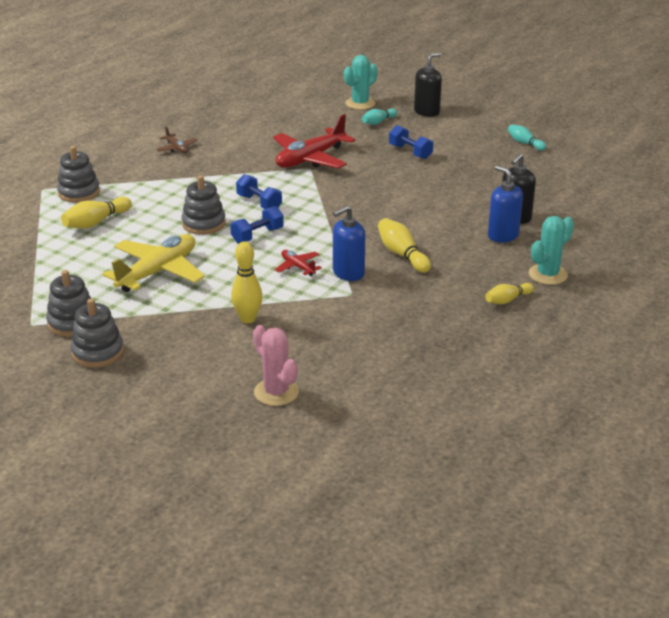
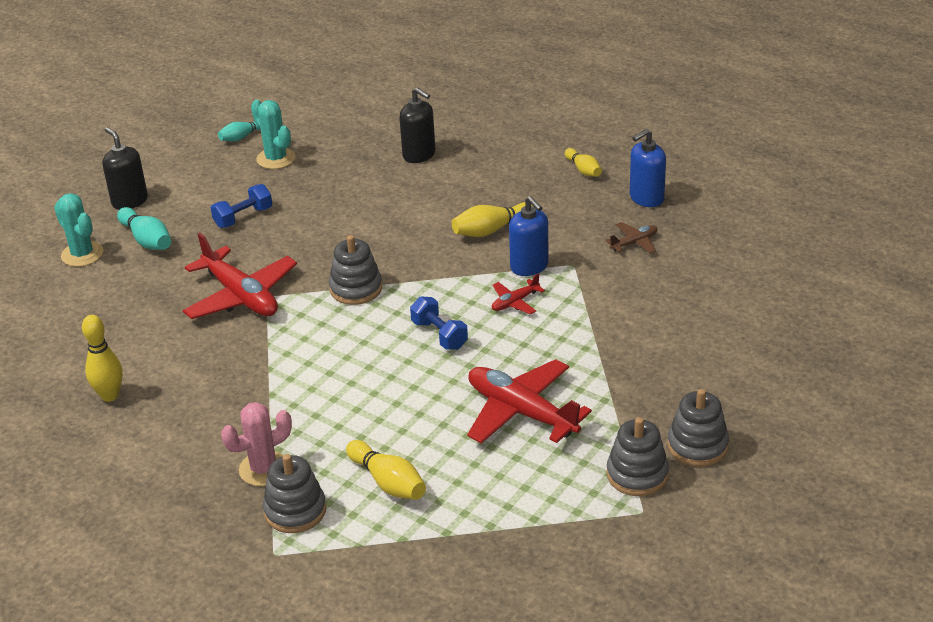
camera: 85 degrees left, 5 degrees up
(158, 272) = (521, 412): yellow plane -> red plane
(177, 148) = (173, 421): brown plane -> brown plane (634, 243)
(204, 224) = (404, 381): grey stacking toy -> grey stacking toy (356, 288)
(248, 319) = (623, 335): yellow bowling pin -> yellow bowling pin (110, 395)
(259, 203) = (356, 336): blue dumbbell -> none
(276, 392) = (754, 312): pink cactus -> pink cactus (264, 469)
(378, 122) = (147, 240): turquoise bowling pin -> turquoise bowling pin, size x1.51
(503, 235) = (457, 164): blue soap dispenser -> blue soap dispenser (646, 198)
(548, 275) = (537, 144): turquoise cactus -> turquoise cactus (276, 158)

